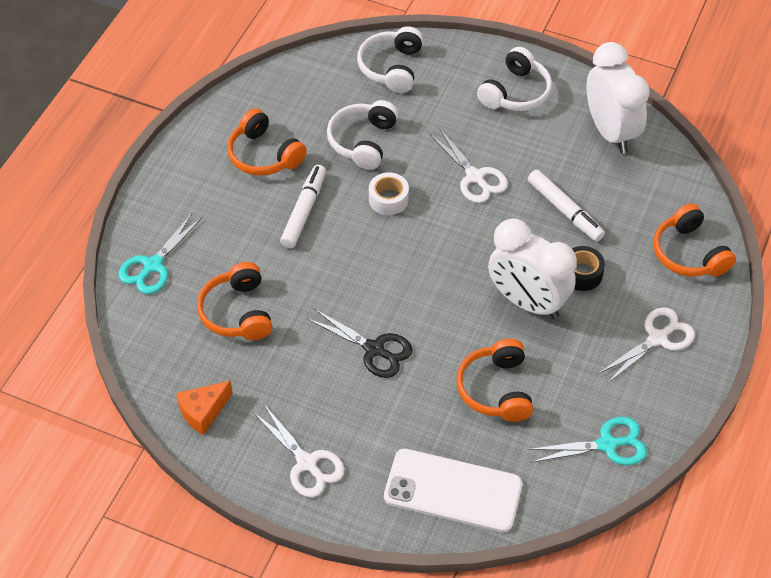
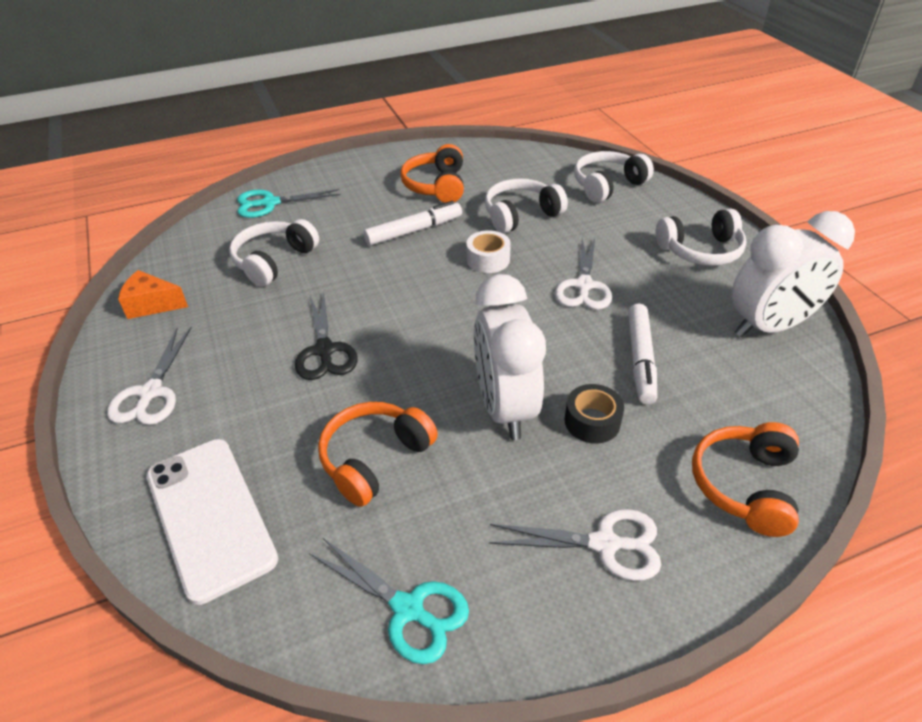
camera: 45 degrees right, 10 degrees down
(237, 312) = (274, 261): orange headphones -> white headphones
(610, 132) = (769, 327): white clock -> white clock turned 45 degrees clockwise

